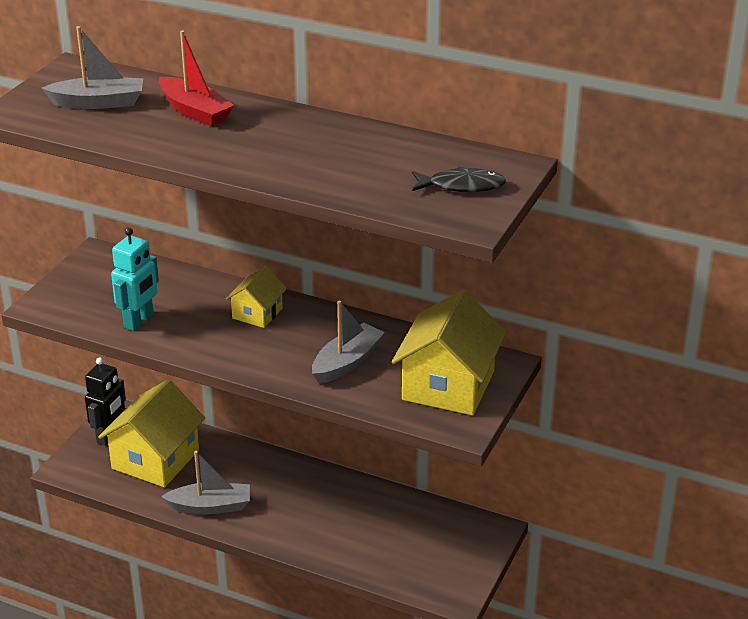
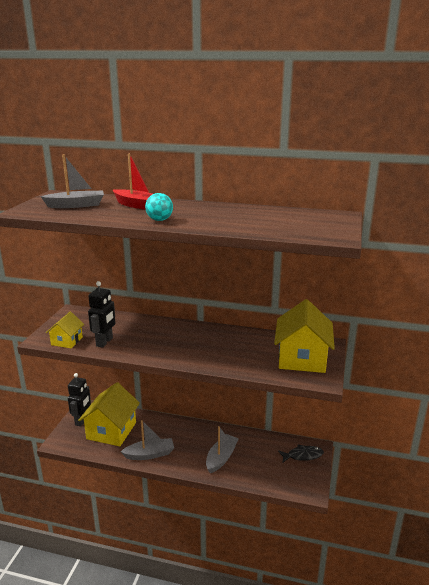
camera: 10 degrees left, 10 degrees down
(139, 321) = (105, 342): turquoise robot -> black robot
(218, 153) = (159, 220): none -> turquoise ball
(257, 313) = (175, 332): yellow house -> yellow house (67, 341)
(347, 362) = (237, 352): grey boat -> grey boat (221, 458)
(462, 186) = (317, 224): black fish -> black fish (303, 455)

